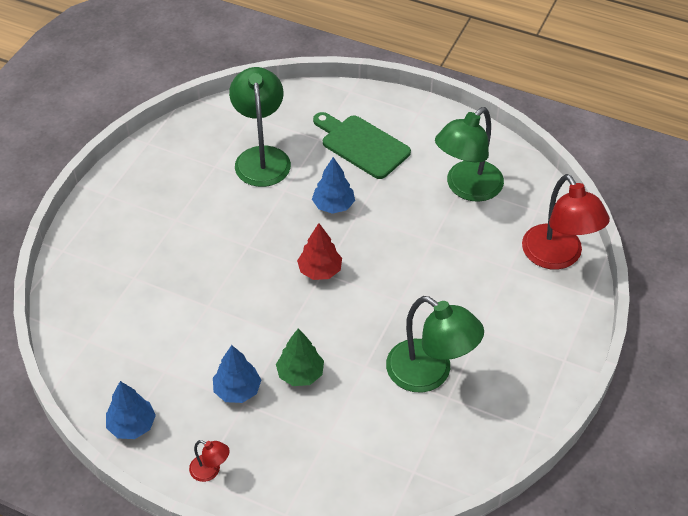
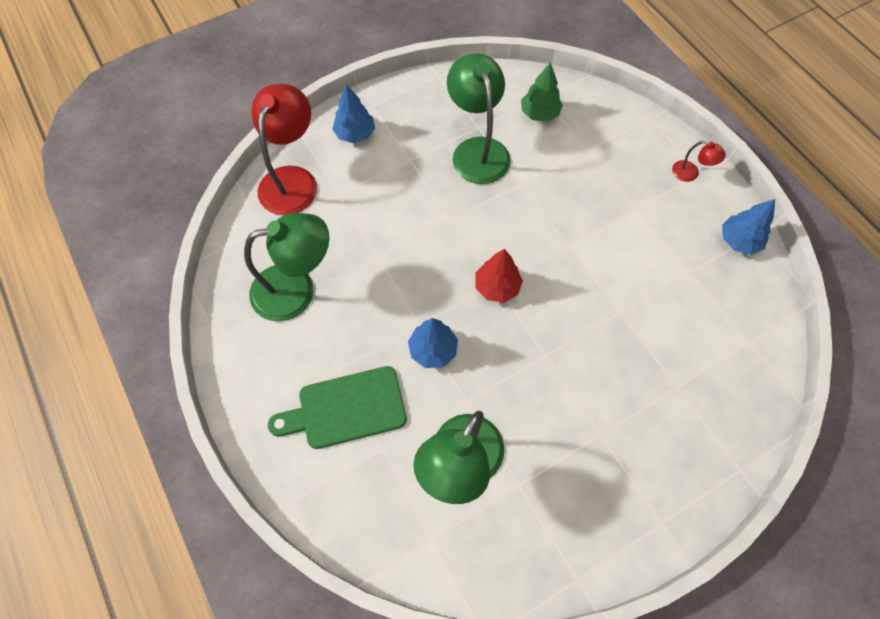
camera: 145 degrees left, 15 degrees up
(210, 471) = (690, 173): red lamp -> red lamp turned 150 degrees clockwise
(237, 390) = (636, 221): blue tree -> blue tree (355, 134)
(300, 374) = (577, 206): green tree -> green tree (539, 114)
(362, 145) = (346, 408): green cutting board -> green cutting board turned 90 degrees clockwise

